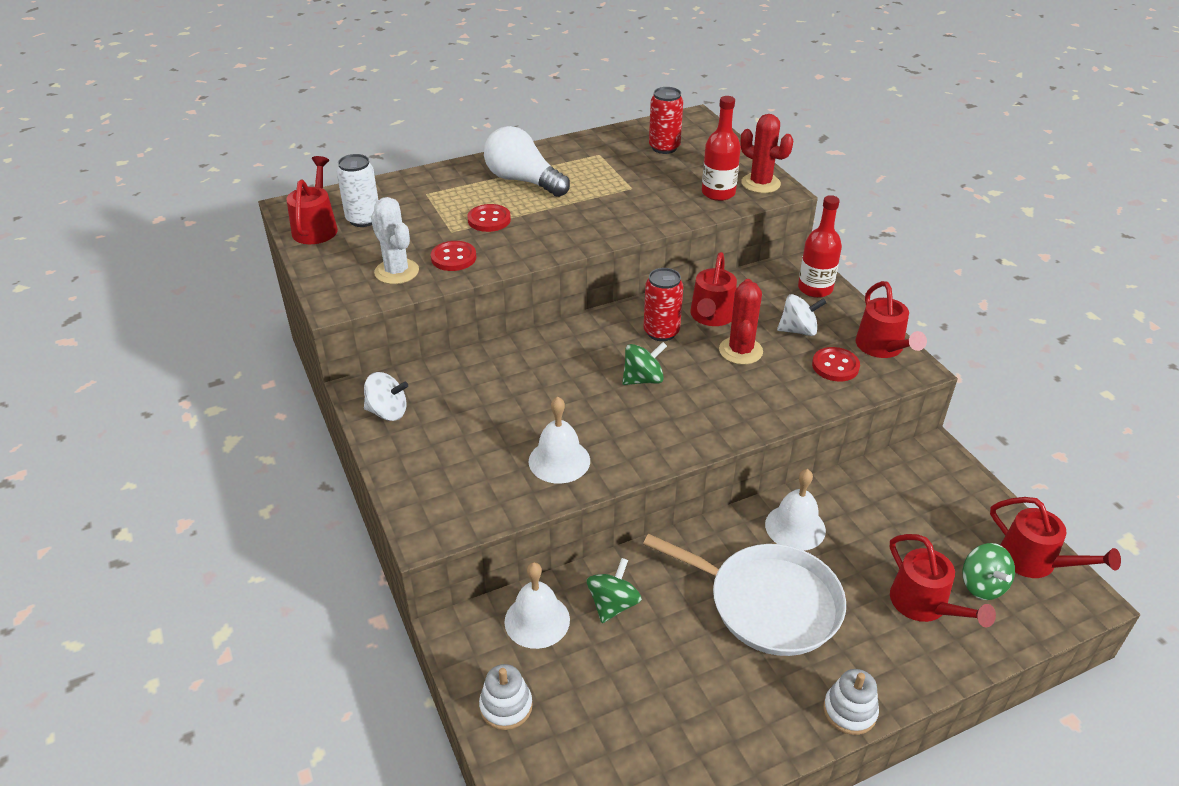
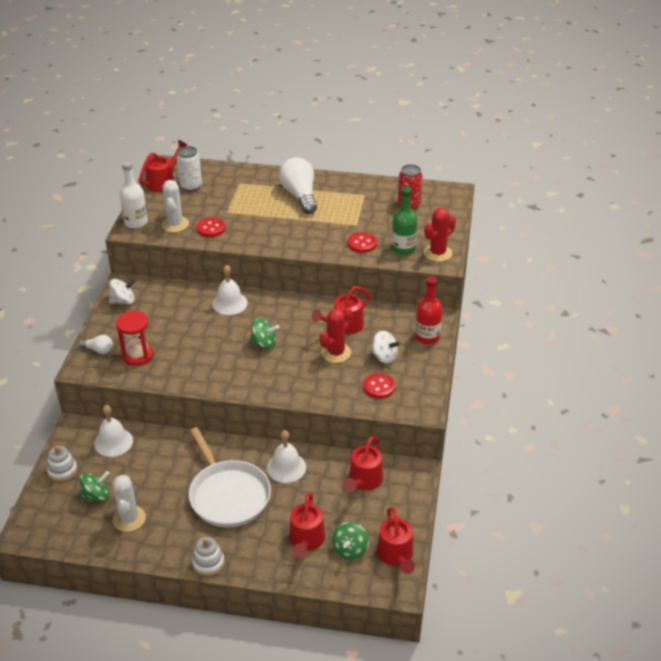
camera: 35 degrees right, 0 degrees up
(335, 290) = (136, 222): none -> white bottle
(387, 412) = (123, 301): white spinning top -> white spinning top turned 60 degrees counterclockwise
(425, 494) = (98, 350): none -> white light bulb
(489, 220) = (254, 213): red button -> red button (362, 243)
(491, 473) = (137, 355): none -> red hourglass
(559, 460) = (175, 365): white bell -> white bell (229, 303)
(613, 604) = (154, 454): green spinning top -> green spinning top (96, 496)
(661, 332) = (305, 322): red can -> none
(679, 717) = (129, 519): none -> white cactus
(718, 193) = (403, 249): red bottle -> green bottle
(760, 183) = (438, 253): red cactus -> red cactus turned 60 degrees clockwise
(882, 348) = (421, 390): red watering can -> red watering can (364, 481)

